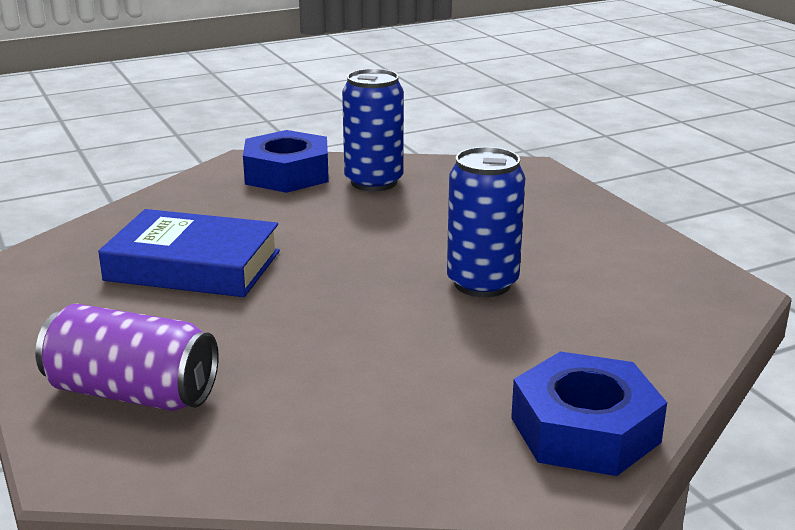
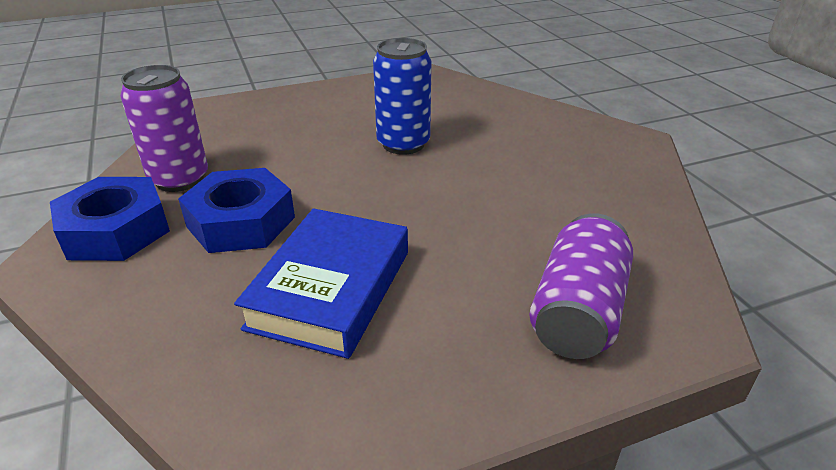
camera: 85 degrees left, 10 degrees up
(373, 182) = (179, 179): blue can -> purple can
(585, 430) = (582, 130): blue nut -> blue nut (241, 222)

